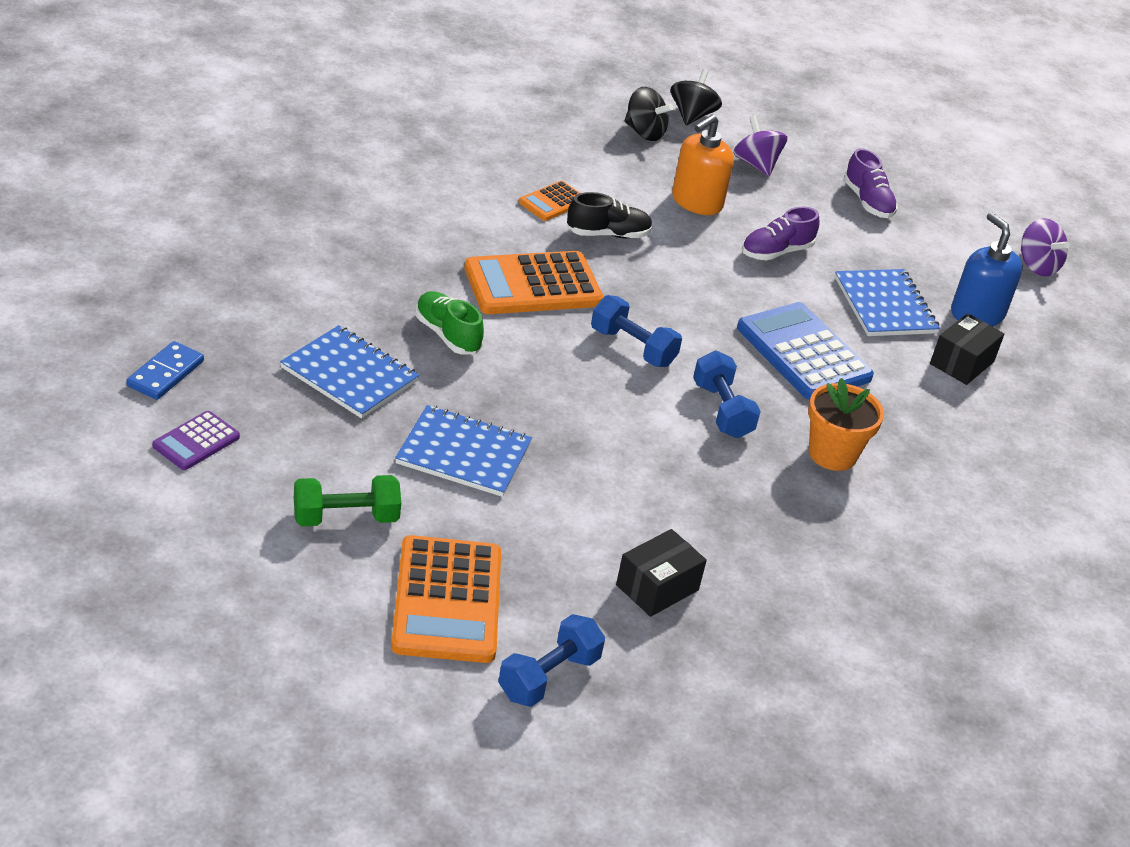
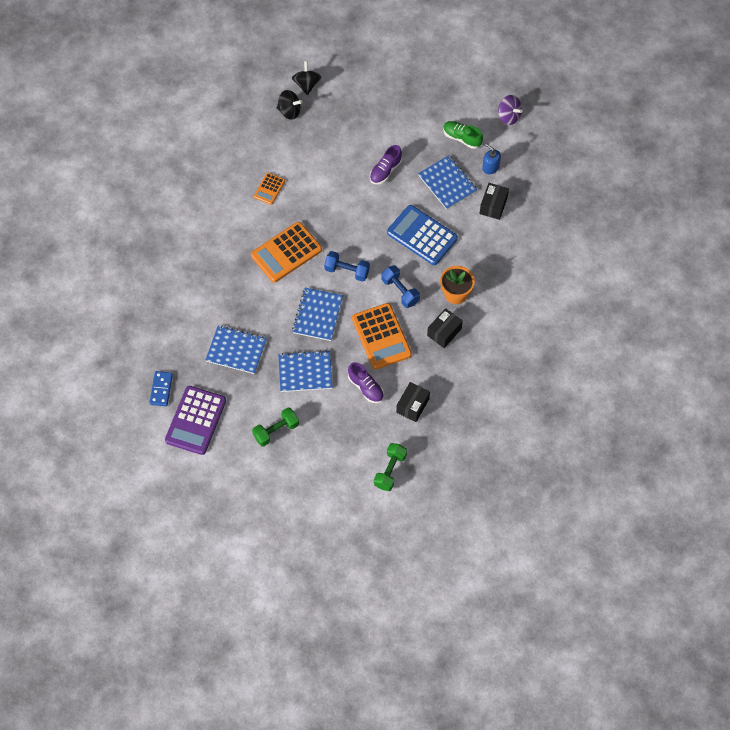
camera: 15 degrees left, 25 degrees up
(196, 441) = (195, 420): purple calculator -> purple calculator, size x1.92
(447, 335) = (265, 305): green shoe -> green shoe (462, 138)
(447, 600) = (335, 453): orange calculator -> orange calculator (381, 336)
(540, 385) = (318, 315): none -> blue notebook
(548, 677) = (390, 470): blue dumbbell -> green dumbbell
(608, 234) = (304, 199): black shoe -> none
(696, 202) = (335, 153): orange soap dispenser -> none
(756, 164) = (352, 108): purple spinning top -> none
(782, 500) = (444, 332): none -> black box
(867, 202) = (415, 109): purple shoe -> purple shoe (366, 387)
(977, 314) = (490, 167): blue soap dispenser -> blue soap dispenser, size x0.65

